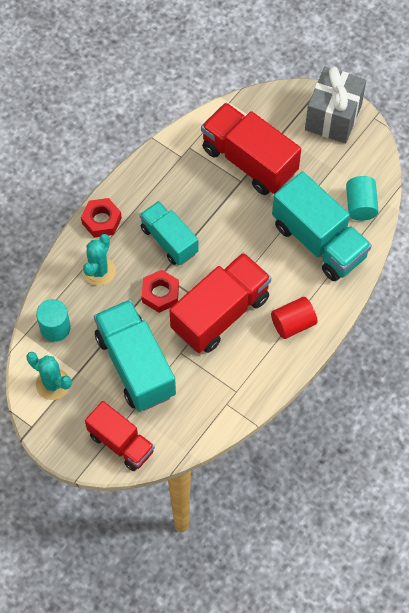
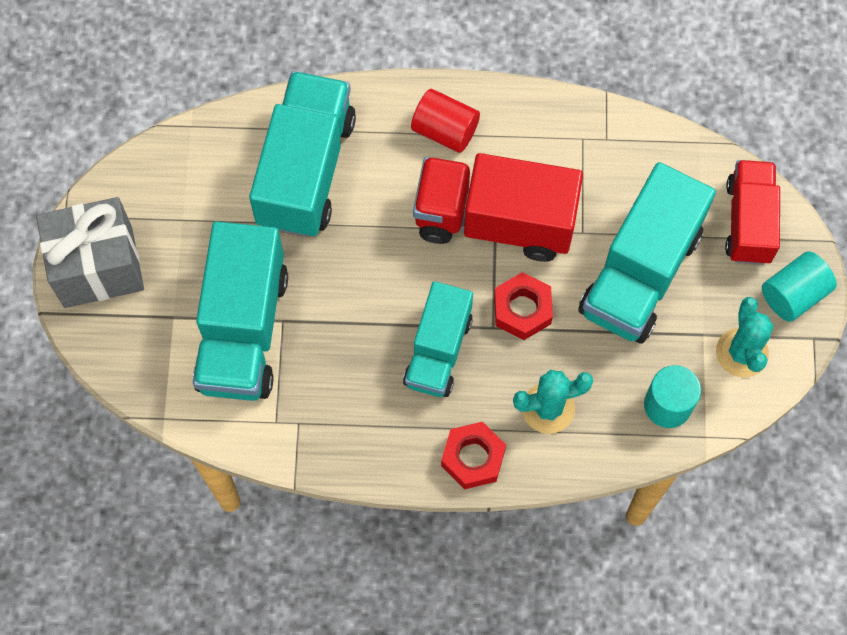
camera: 125 degrees left, 5 degrees up
(249, 160) = (243, 330): red truck -> turquoise truck
(360, 205) = (217, 153): turquoise cylinder -> turquoise cylinder (793, 294)

